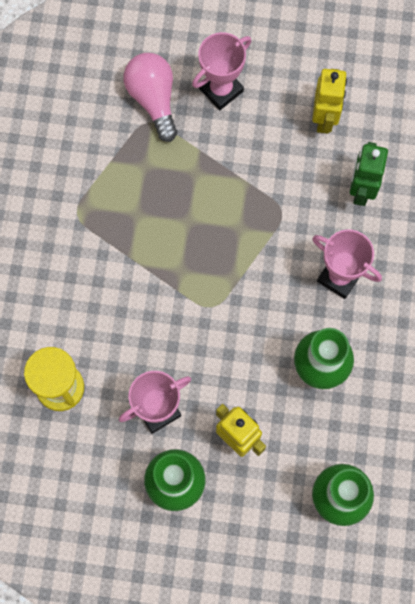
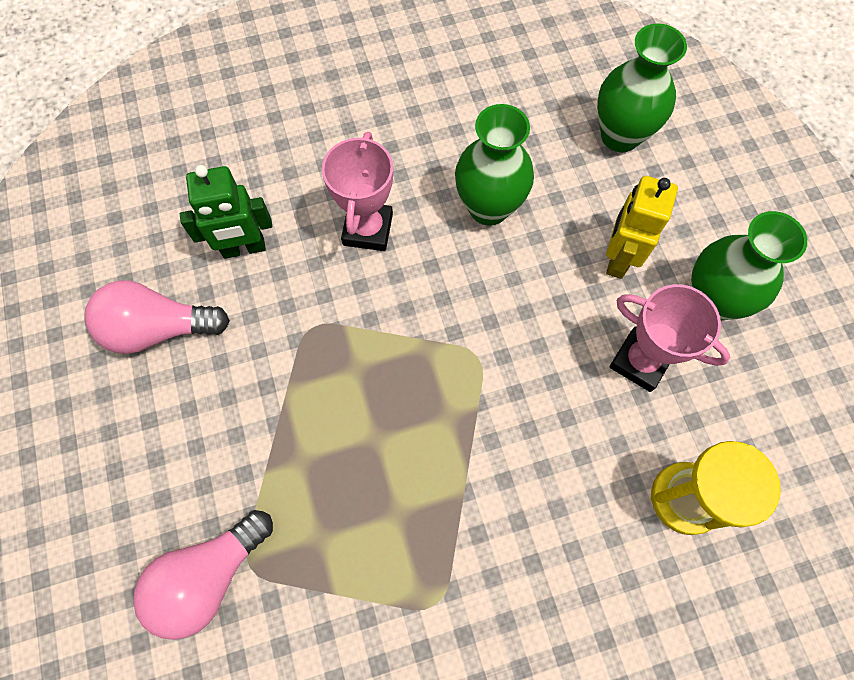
camera: 115 degrees left, 5 degrees down
(221, 90) = (160, 483): pink trophy -> none
(324, 119) = (158, 329): yellow robot -> pink light bulb

